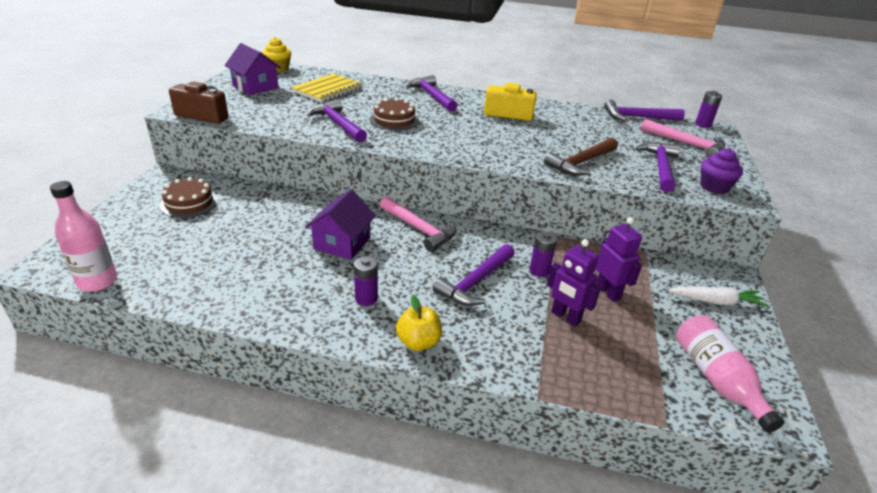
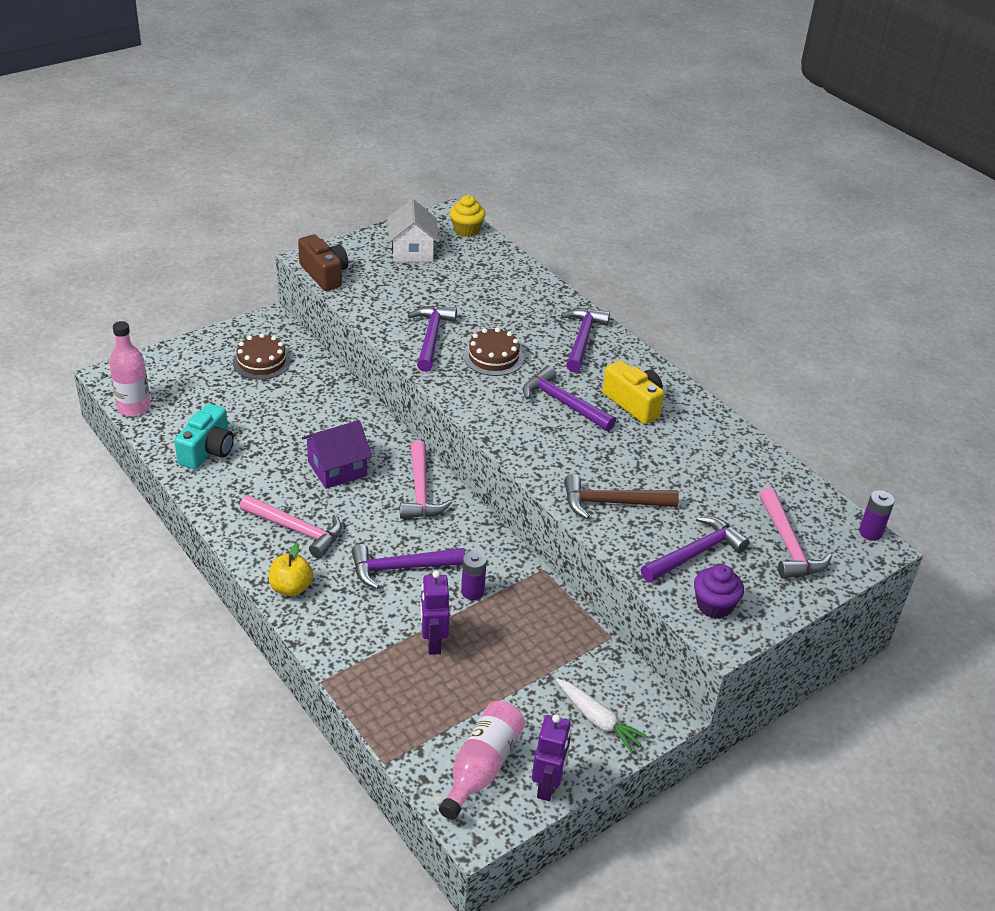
camera: 40 degrees right, 5 degrees up
(214, 281) = (208, 450): none -> turquoise camera
(255, 87) = (412, 251): purple house -> white house
(328, 90) = (479, 285): yellow notebook -> none
(366, 299) = (296, 530): purple battery -> pink hammer
(608, 292) = (506, 648): purple robot -> purple robot (547, 786)
(637, 117) = (795, 481): purple hammer -> purple hammer (563, 403)

